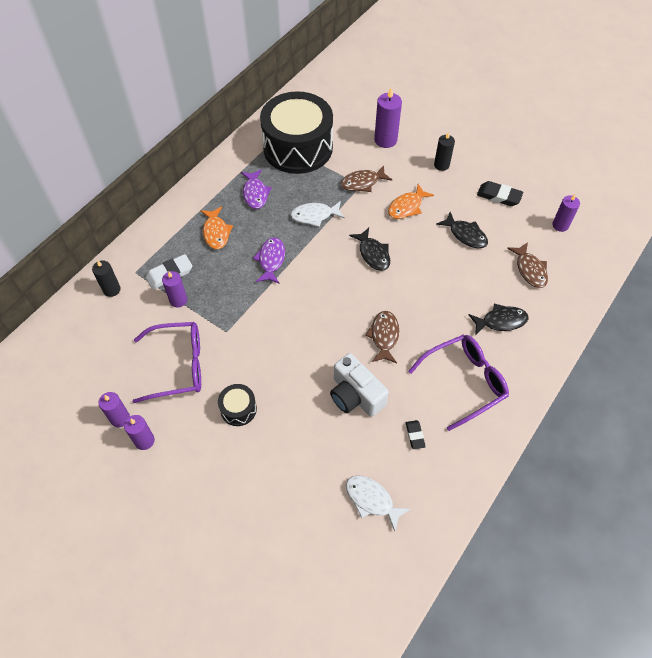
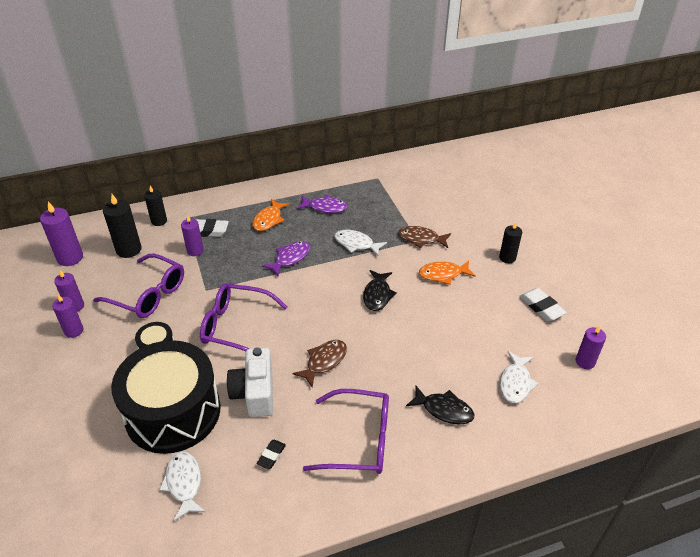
camera: 35 degrees right, 15 degrees down
(112, 334) = (129, 250): none -> black candle
(255, 193) = (325, 207): purple fish -> purple fish turned 105 degrees counterclockwise
(285, 348) = (236, 326): none -> purple glasses
(298, 148) = (391, 191): black drum -> black drum (173, 412)
(385, 140) = (473, 217): purple candle -> purple candle (70, 258)
(465, 235) = (477, 322): black fish -> none
(499, 196) = (541, 307): black eraser -> white eraser
(530, 270) = (515, 383): brown fish -> white fish

